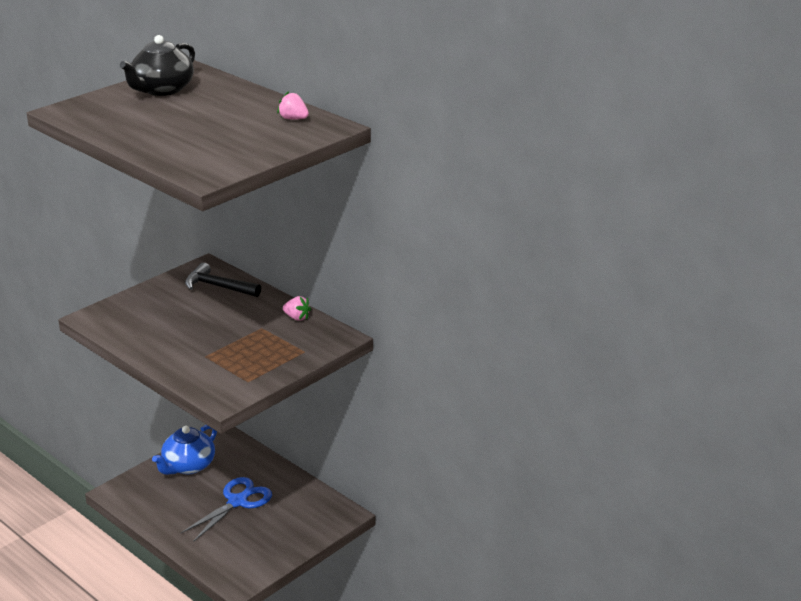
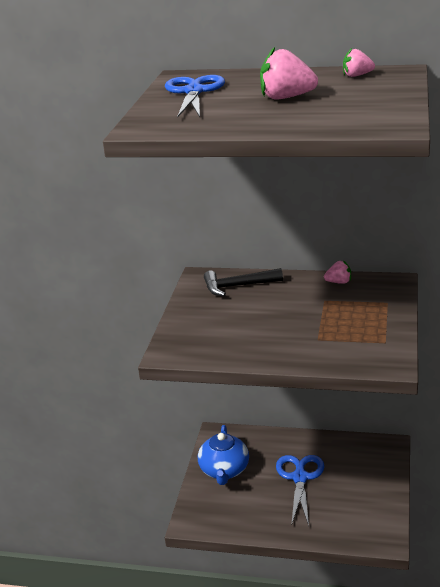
camera: 30 degrees left, 0 degrees up
(162, 90) = (194, 91): black teapot -> blue scissors
(202, 120) = (286, 97): none -> pink strawberry

